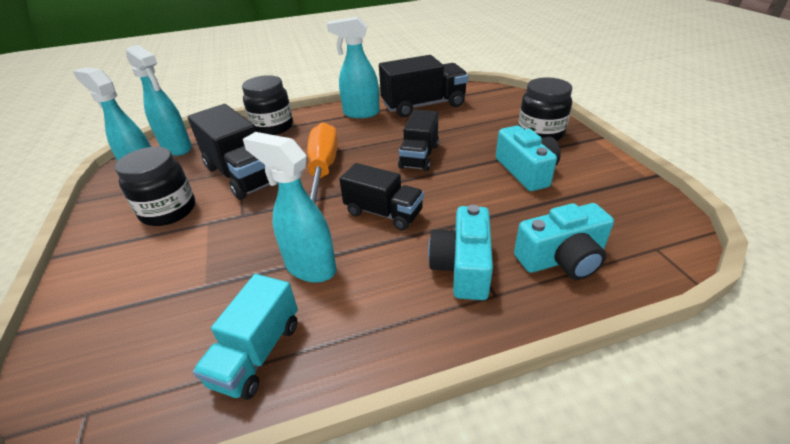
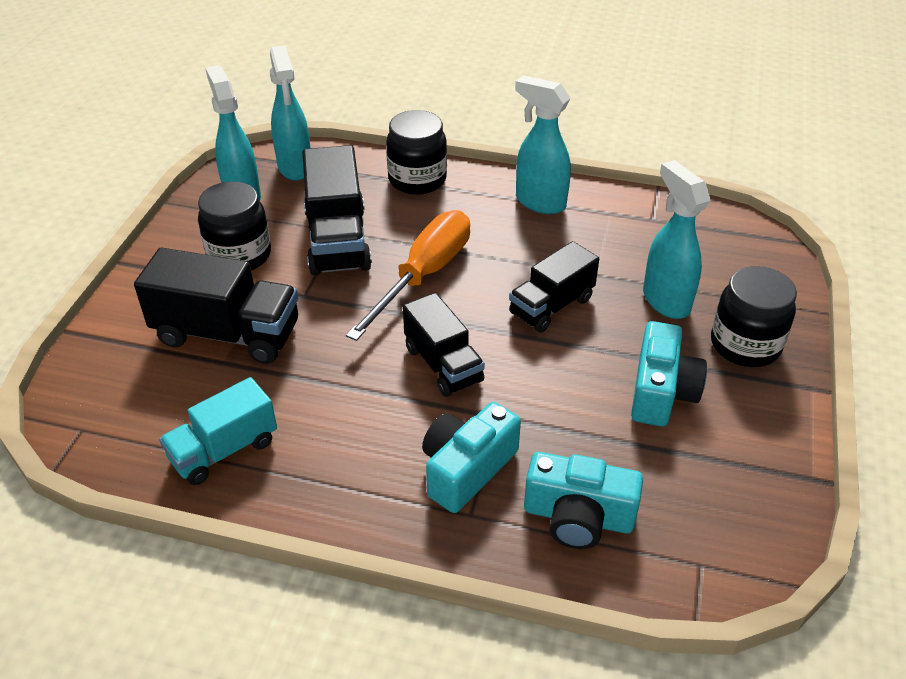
camera: 30 degrees right, 5 degrees up
(310, 267) = (323, 390): turquoise spray bottle -> turquoise spray bottle (665, 300)
(423, 105) = (634, 224): black truck -> black truck (227, 334)

